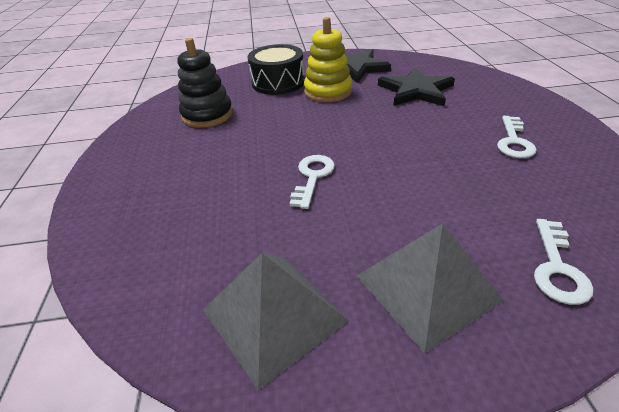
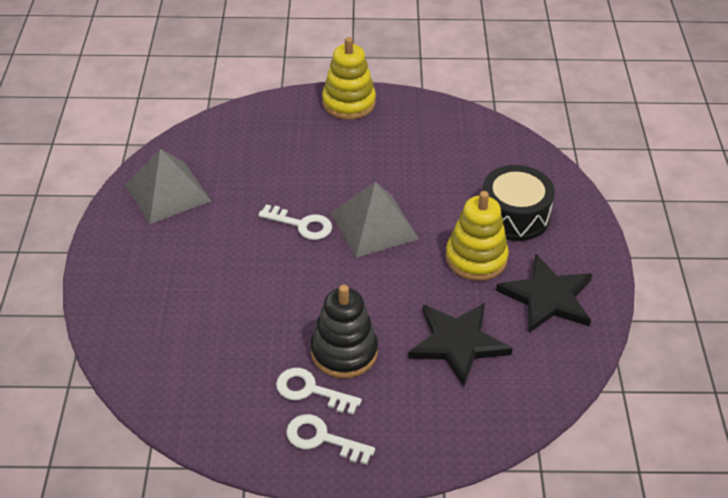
camera: 95 degrees right, 5 degrees up
(108, 174) = (349, 103): none -> yellow stacking toy
(207, 115) = (441, 157): black stacking toy -> black stacking toy (344, 352)
(426, 287) = (157, 266): grey pyramid -> grey pyramid (374, 225)
(557, 267) = (144, 341): white key -> white key (322, 439)

